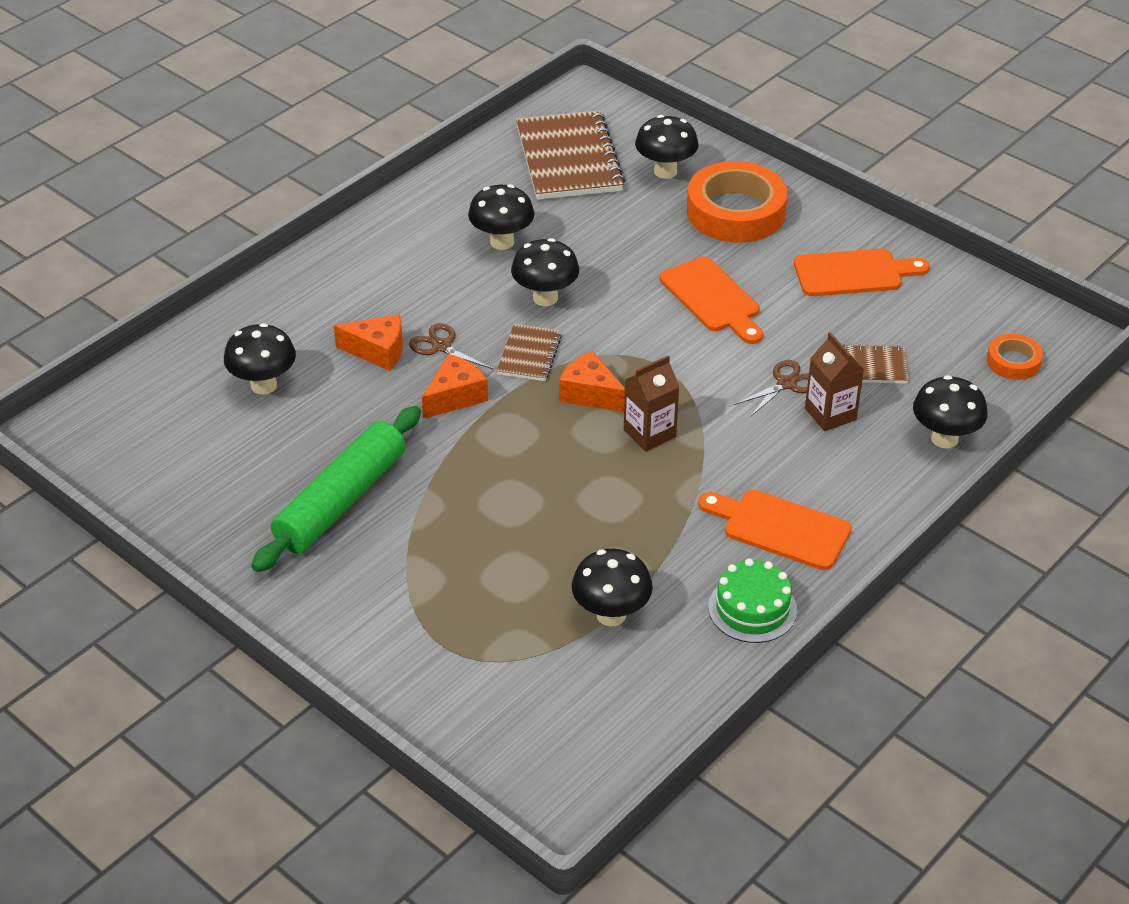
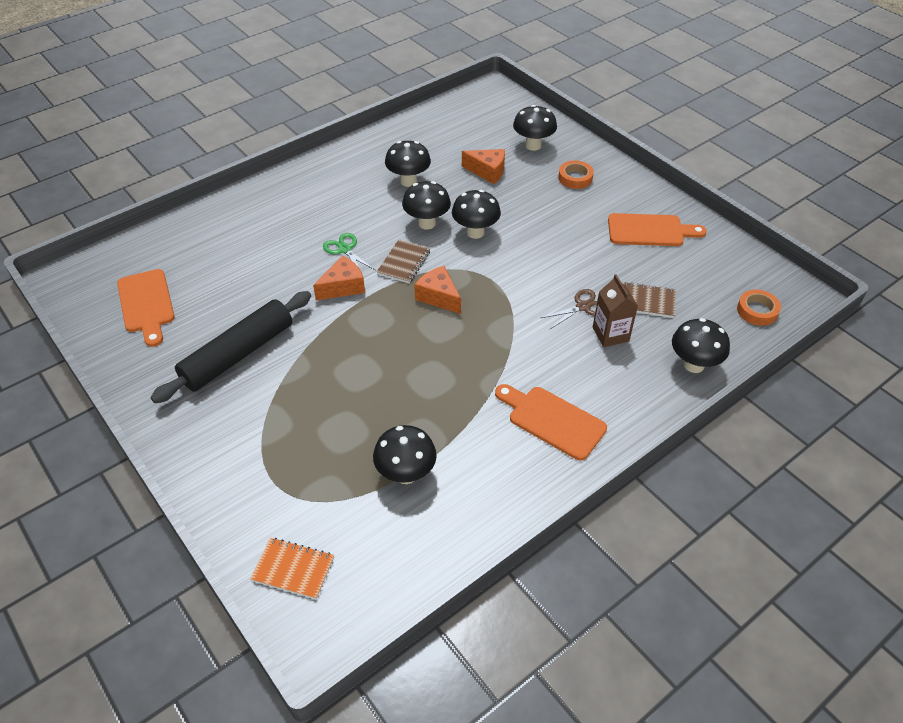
camera: 10 degrees right, 5 degrees up
(264, 385) = (215, 262): black mushroom -> black mushroom (475, 232)
(341, 501) = (238, 354): green rolling pin -> black rolling pin
(378, 351) = (300, 247): orange cheese -> orange cheese (487, 171)
(441, 346) = (345, 249): brown scissors -> green scissors
(503, 739) = (293, 569): none -> orange notebook
(569, 159) = (470, 130): brown notebook -> none
(649, 433) = (473, 332): brown carton -> none
(713, 298) = (544, 237): orange cutting board -> orange cutting board (146, 304)
(735, 212) = (575, 178): orange tape -> orange tape, size x0.49
(752, 608) = (515, 485): green cake -> none

